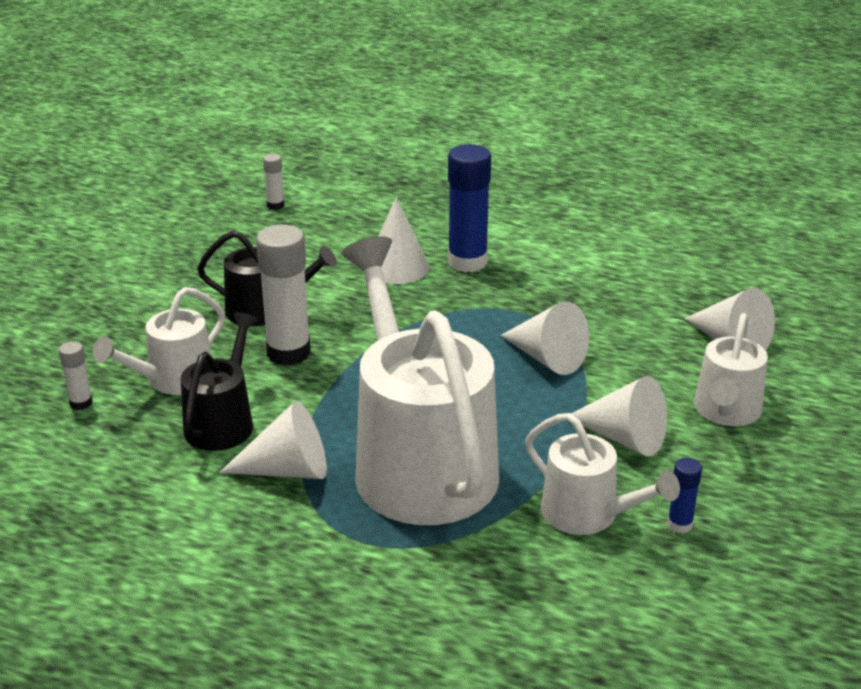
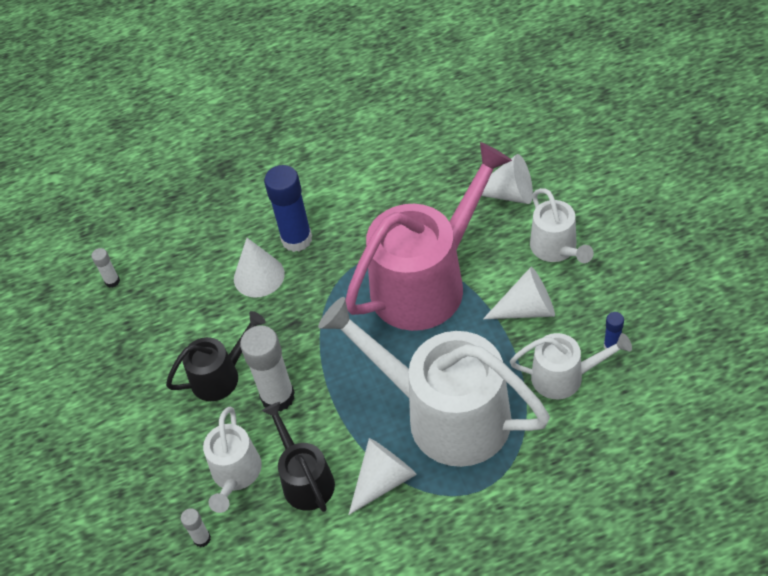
camera: 35 degrees left, 20 degrees up
(546, 358) = (426, 282): white cone -> pink watering can

